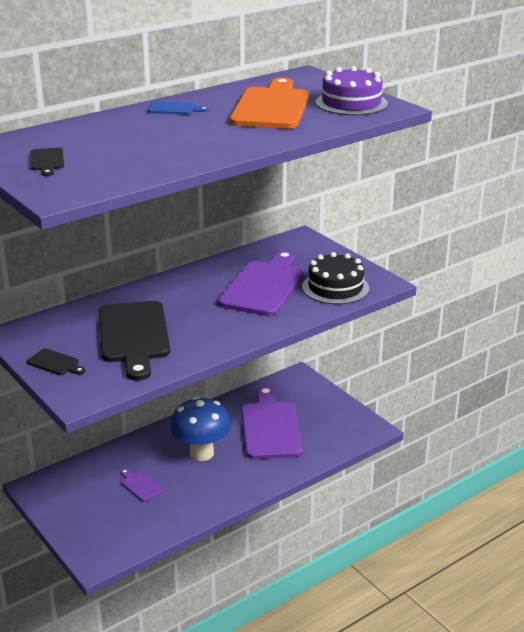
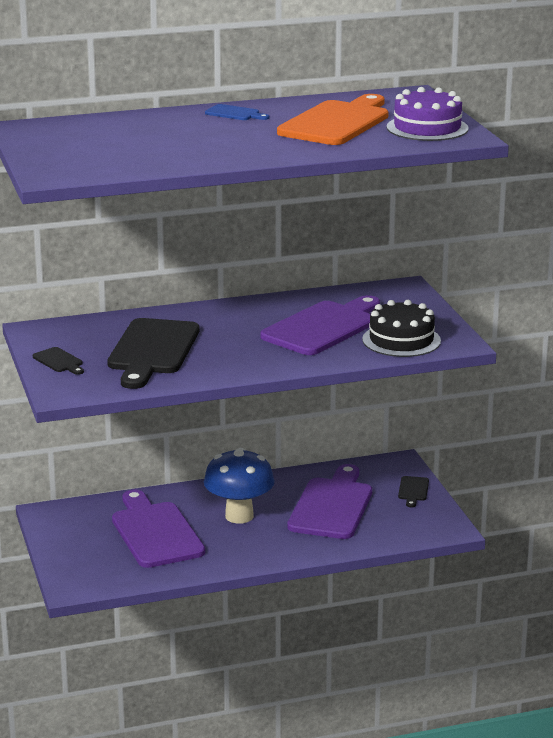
camera: 20 degrees right, 5 degrees down
(47, 161) = (67, 146): black cutting board -> black cutting board (413, 490)
(140, 485) = (155, 532): purple cutting board -> purple cutting board, size x2.33

